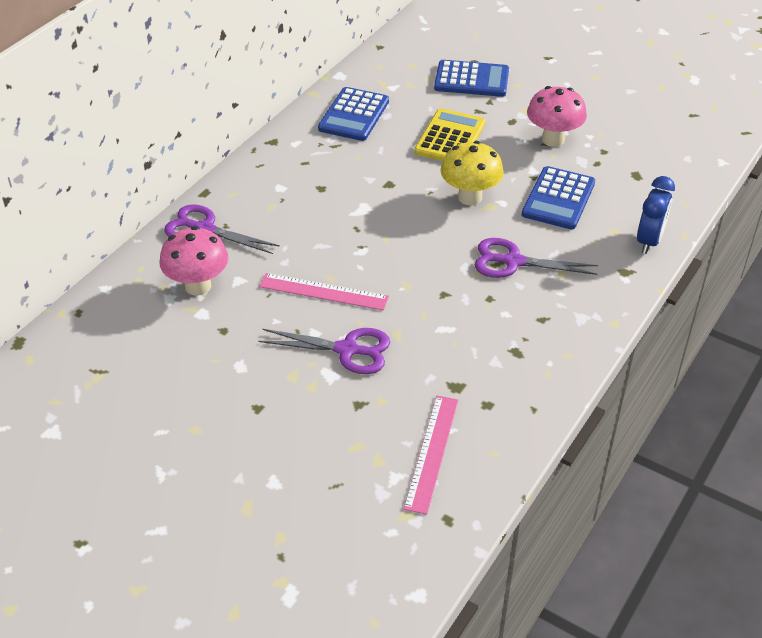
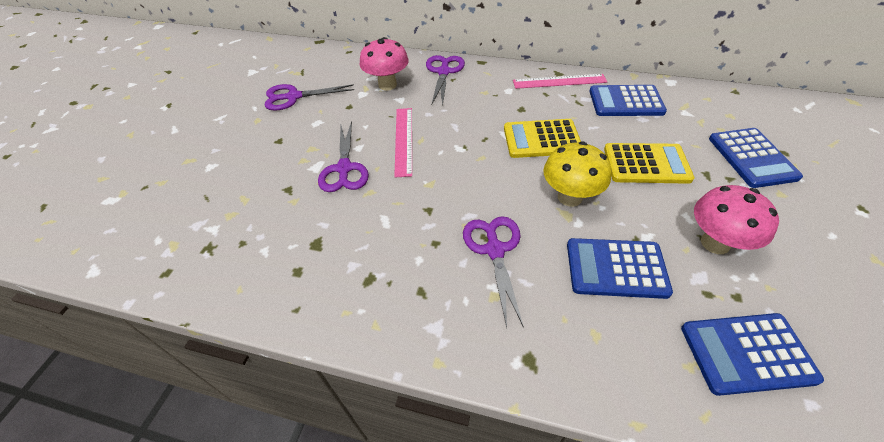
camera: 75 degrees right, 5 degrees up
(162, 385) = (293, 97): none -> purple scissors
(380, 189) = (541, 139): none -> yellow calculator
(432, 452) = (238, 245): pink ruler -> pink ruler (559, 81)
(648, 167) = (747, 353): none -> blue calculator
(649, 241) = (600, 379): blue clock -> none

